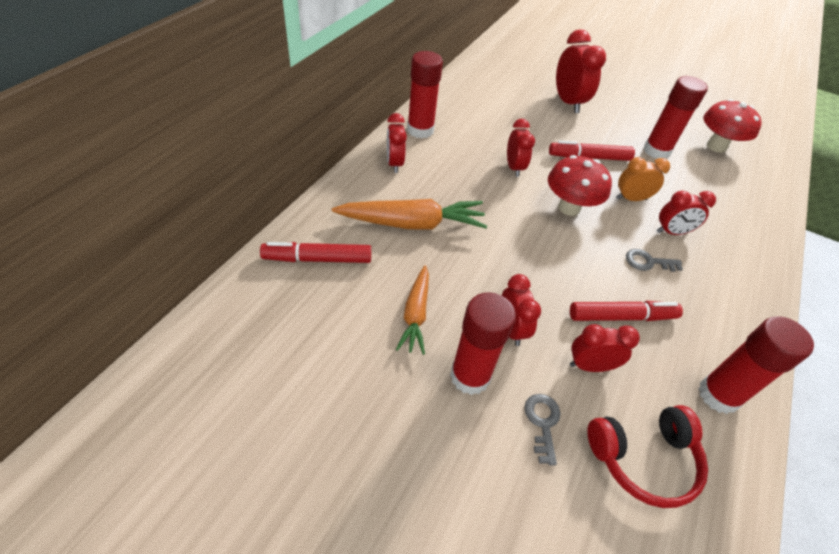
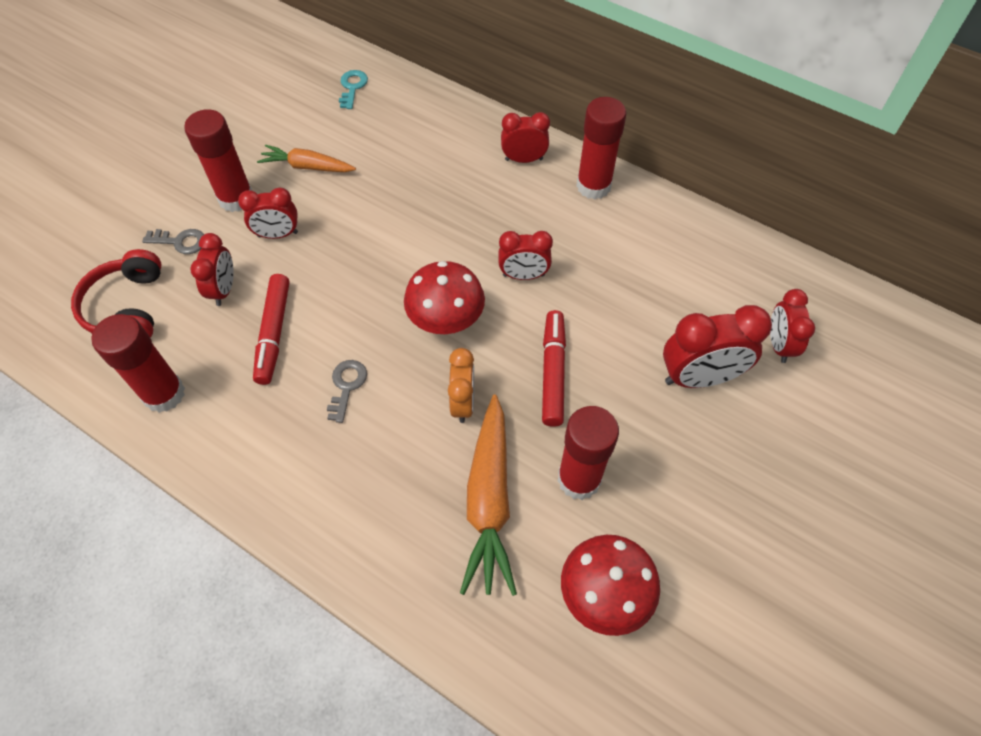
camera: 100 degrees right, 10 degrees up
(290, 285) = (352, 87): none -> turquoise key
(317, 259) = (381, 102): red marker -> none
(412, 223) = (424, 170): orange carrot -> orange carrot (489, 500)
(672, 232) = (395, 434): red clock -> red clock (778, 345)

